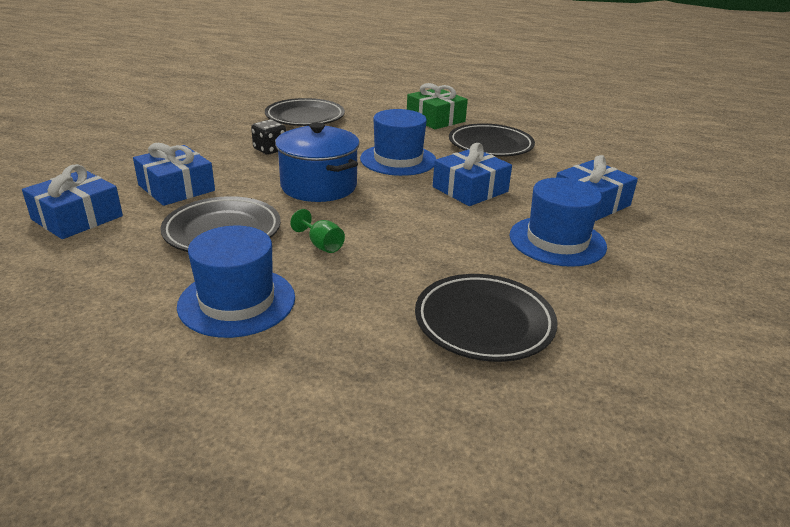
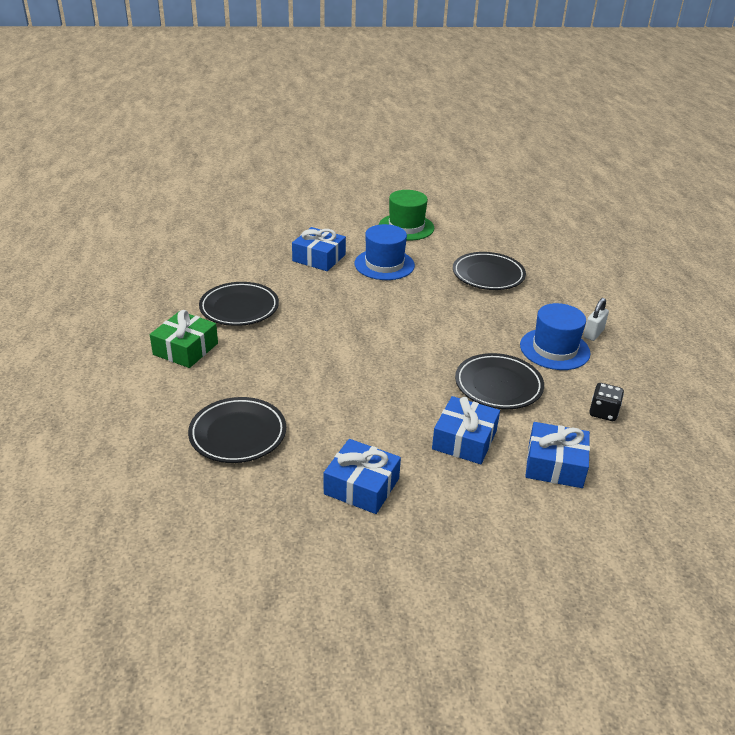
camera: 115 degrees left, 5 degrees up
(229, 361) = (593, 334): none -> white padlock
(270, 150) = (344, 422): black dice -> black dice (603, 412)
(319, 186) = (393, 369): blue pot -> none
(321, 245) = (472, 341): green goblet -> none
(398, 160) = (309, 346): blue hat -> none
(470, 189) = (338, 303): blue gift -> blue gift (361, 486)
(693, 296) = (406, 227): none -> green hat

